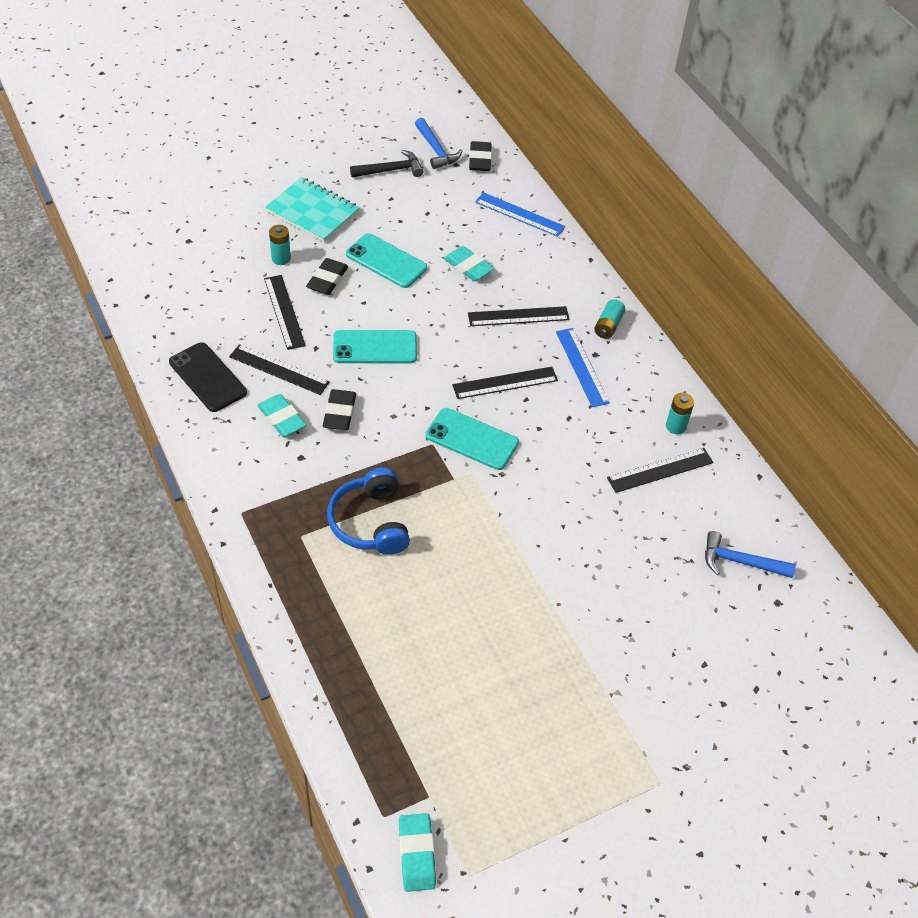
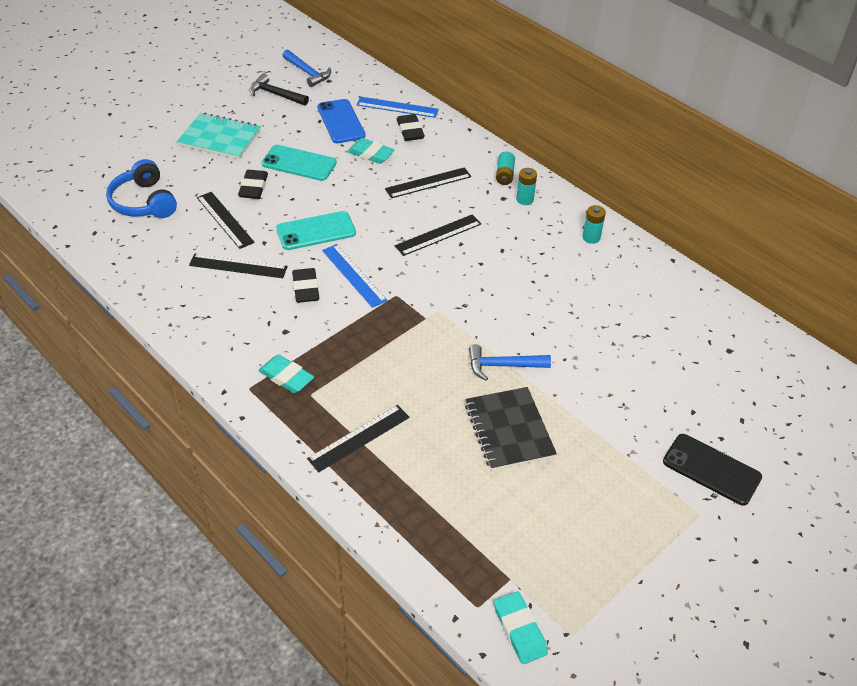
camera: 15 degrees left, 5 degrees down
(208, 377) = (176, 286): black phone -> black phone (711, 469)
(281, 258) = (206, 179): turquoise battery -> turquoise battery (524, 199)
(281, 418) = (256, 304): turquoise eraser -> turquoise eraser (286, 377)
(370, 522) = (368, 369): blue headphones -> blue headphones (144, 202)
(391, 170) = (275, 94): black hammer -> black hammer turned 120 degrees counterclockwise
(450, 219) = (341, 121): none -> blue phone
(472, 439) = (428, 284): turquoise phone -> none
(480, 160) = (347, 73): black eraser -> black eraser (410, 131)
(492, 632) = (509, 430): none -> black notebook
(581, 367) = (496, 210): blue ruler -> blue ruler (353, 275)
(660, 470) = (593, 273): black ruler -> black ruler (359, 438)
(740, 562) = (686, 327): blue hammer -> blue hammer (502, 366)

